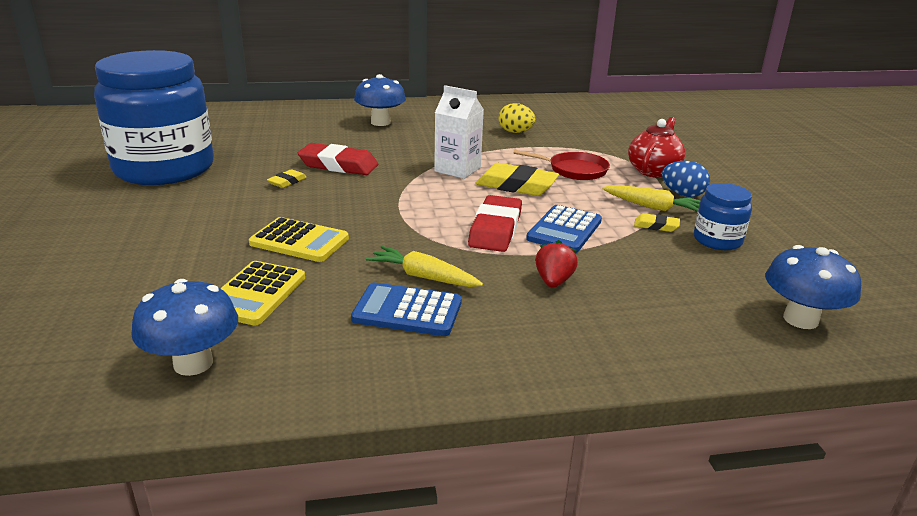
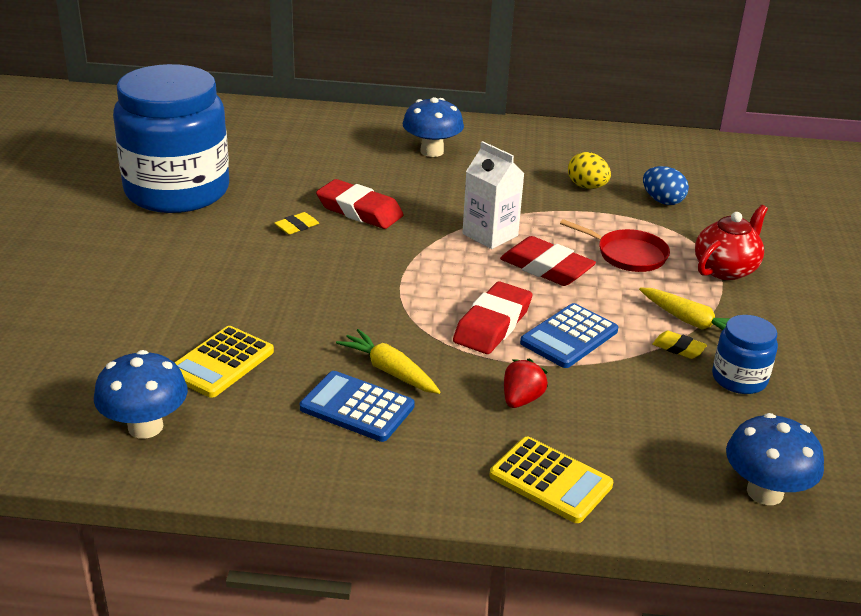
camera: 15 degrees right, 5 degrees up
(299, 241) = (283, 307): yellow calculator -> yellow calculator (550, 480)
(516, 186) = (546, 268): yellow eraser -> red eraser
(682, 194) = (740, 309): blue egg -> blue egg (662, 201)

